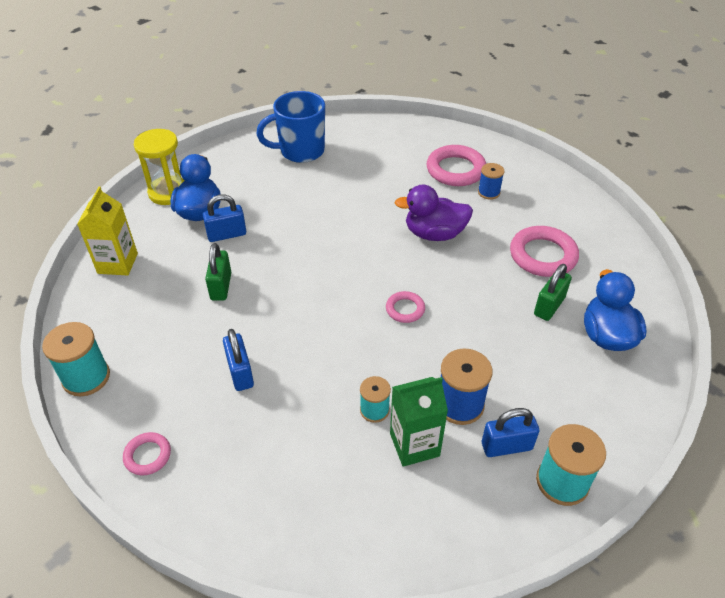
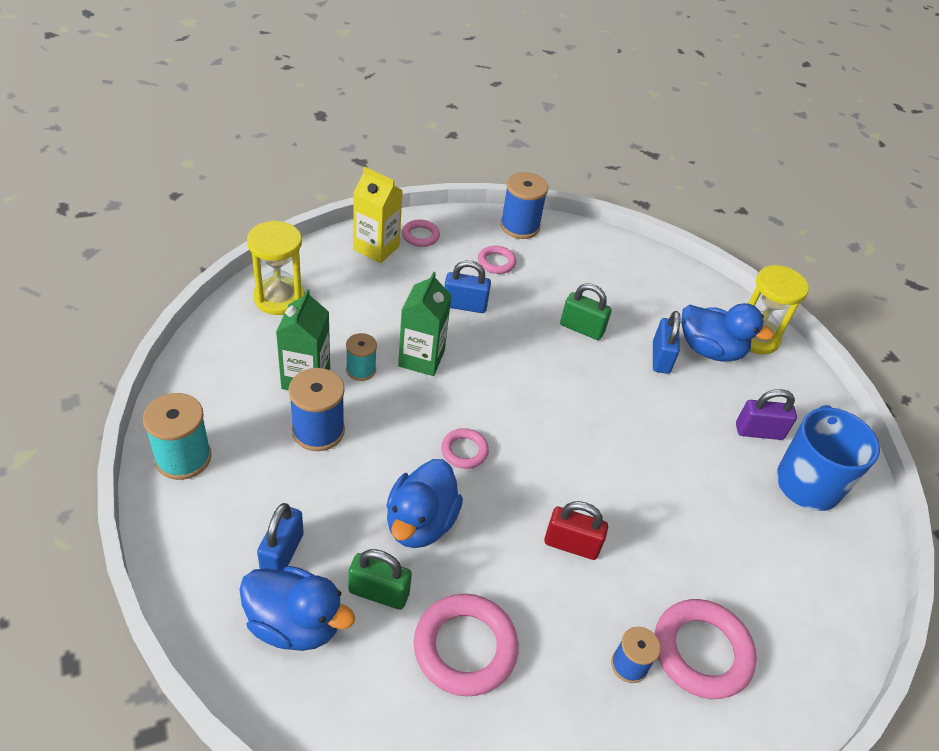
camera: 110 degrees right, 0 degrees up
(86, 377) = (519, 226): turquoise spool -> blue spool
(117, 263) = (652, 274): yellow carton -> yellow carton (376, 248)
(160, 374) = (496, 262): none -> pink ring
(270, 176) = (759, 432): none -> purple padlock
(328, 532) = (279, 298): none -> yellow hourglass
(330, 374) = (421, 358): none -> green carton
(434, 234) = (571, 544): purple duck -> red padlock
(483, 308) = (420, 523): none -> blue duck
(506, 446) = (249, 439): blue padlock -> blue padlock (282, 554)
(549, 306) = (379, 592): green padlock -> green padlock turned 45 degrees counterclockwise

